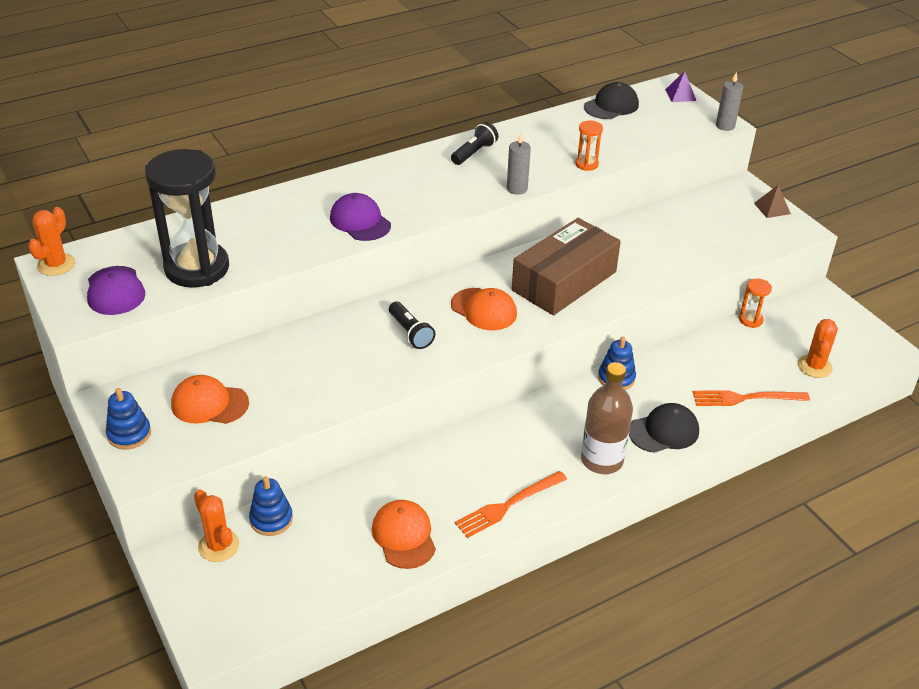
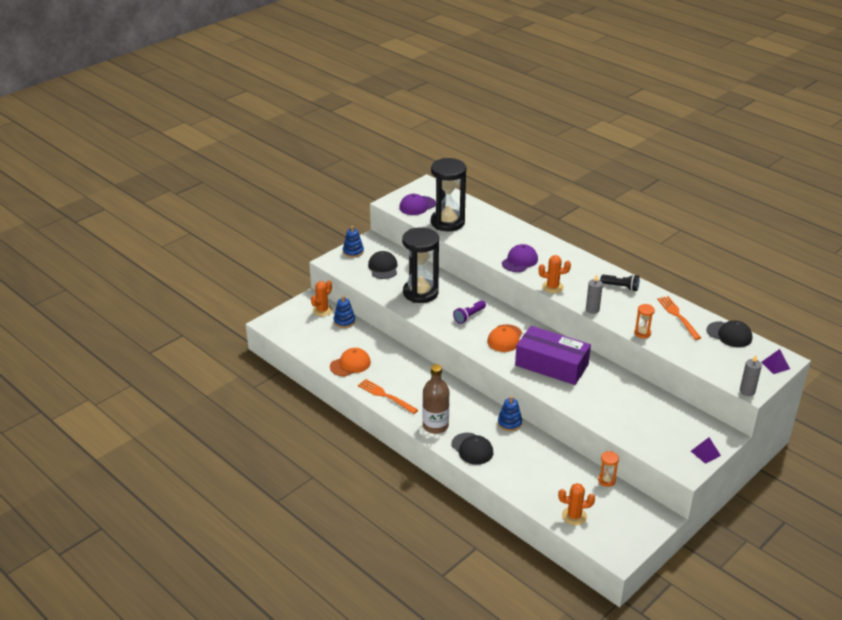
camera: 75 degrees right, 5 degrees down
(56, 265) = (427, 185): orange cactus -> orange cactus (552, 287)
(209, 404) = (383, 267): orange cap -> black cap
(315, 373) = (420, 293): none -> black hourglass
(410, 333) = (469, 316): black flashlight -> purple flashlight
(564, 281) = (551, 365): brown box -> purple box
(745, 398) = (522, 483): orange fork -> orange fork (678, 316)
(772, 208) = (705, 453): brown pyramid -> purple pyramid

